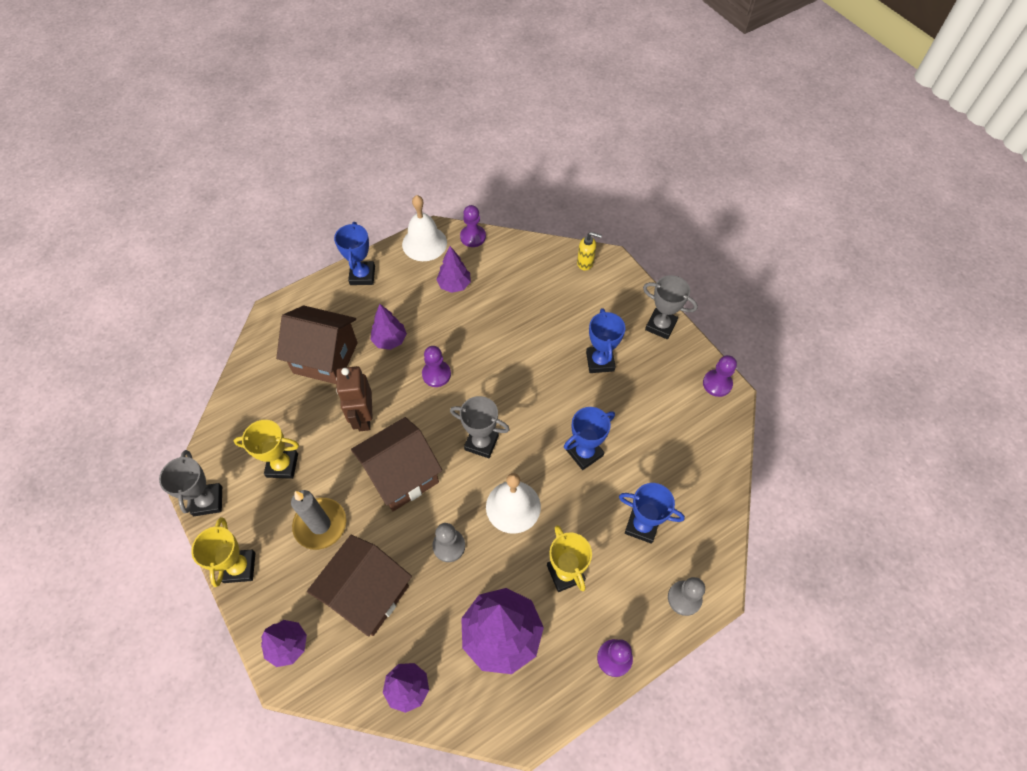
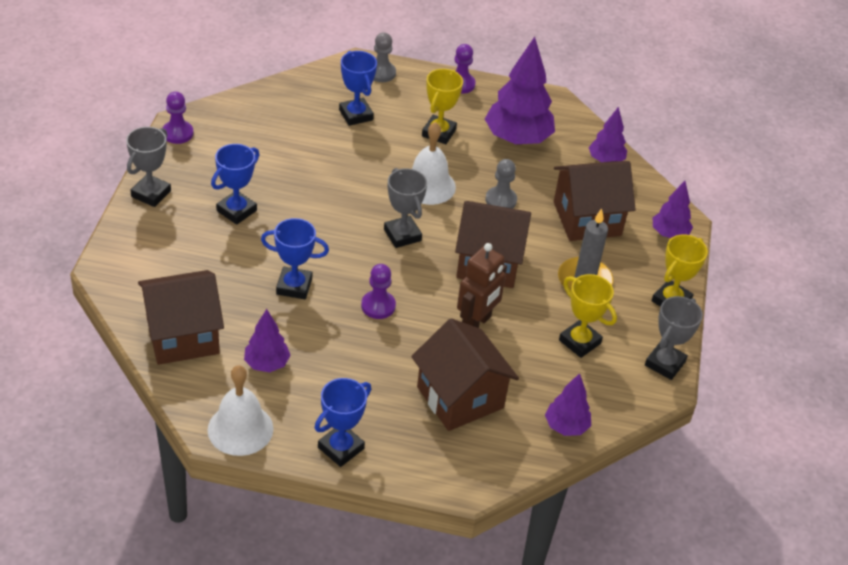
camera: 140 degrees left, 15 degrees down
(390, 340) = (385, 365): purple tree -> purple tree (566, 426)
(473, 237) = (186, 394): purple pawn -> none
(517, 262) = (182, 336): none -> brown house
(584, 453) = (335, 173): blue trophy -> blue trophy (294, 286)
(585, 263) = (127, 284): yellow soap dispenser -> none
(660, 326) = (151, 194): grey trophy -> grey trophy turned 45 degrees clockwise

